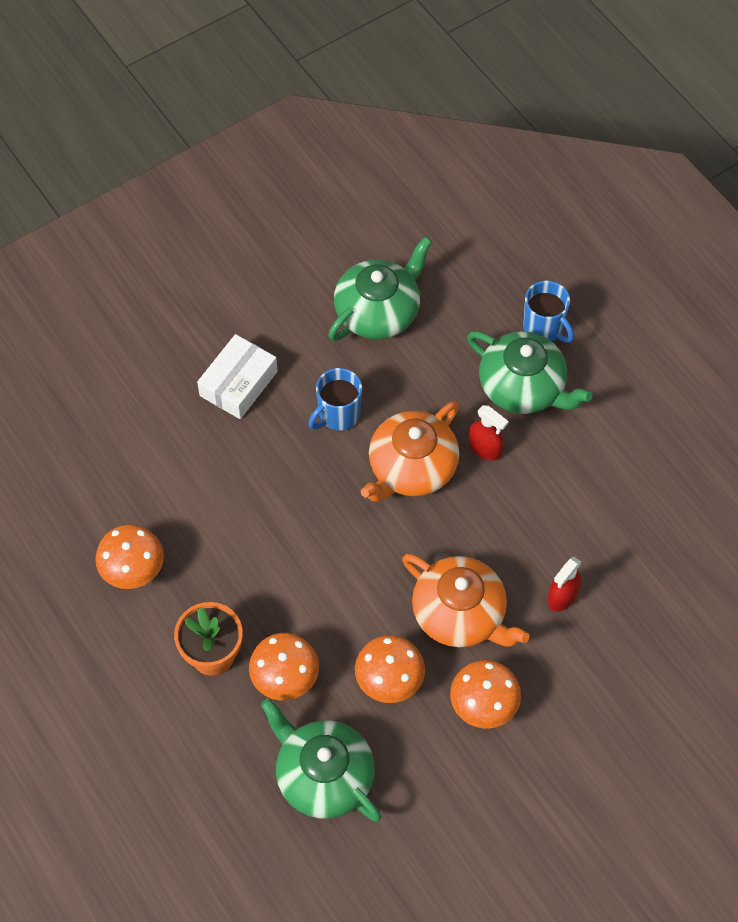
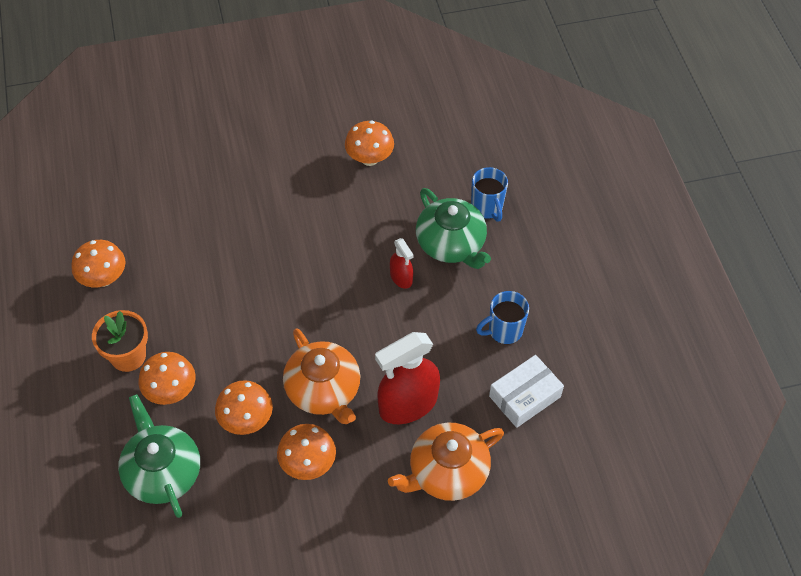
camera: 20 degrees right, 5 degrees down
(238, 383) = (244, 176): white box -> white box (524, 396)
(338, 415) = (304, 220): blue mug -> blue mug (504, 331)
(378, 311) = (369, 158): green teapot -> orange mushroom
(411, 467) = (339, 273): orange teapot -> orange teapot (447, 472)
(562, 596) = (408, 404): red spray bottle -> red spray bottle, size x1.98

